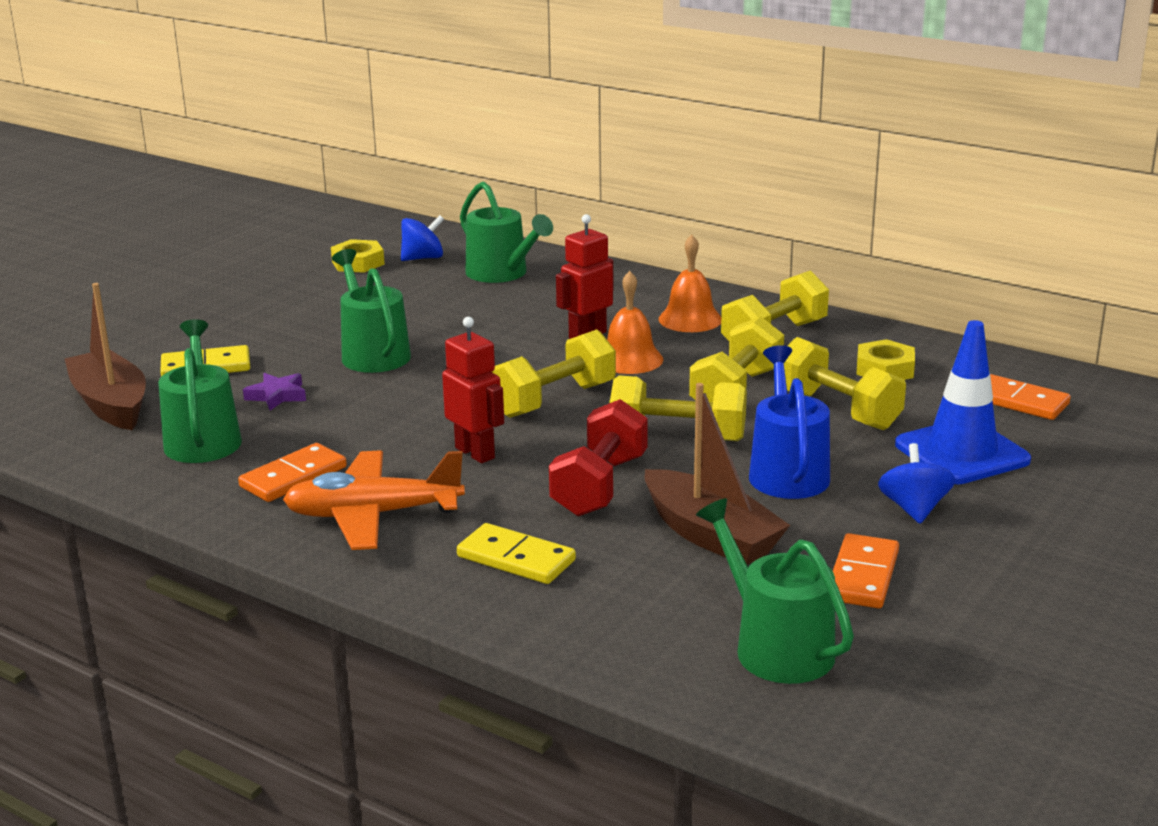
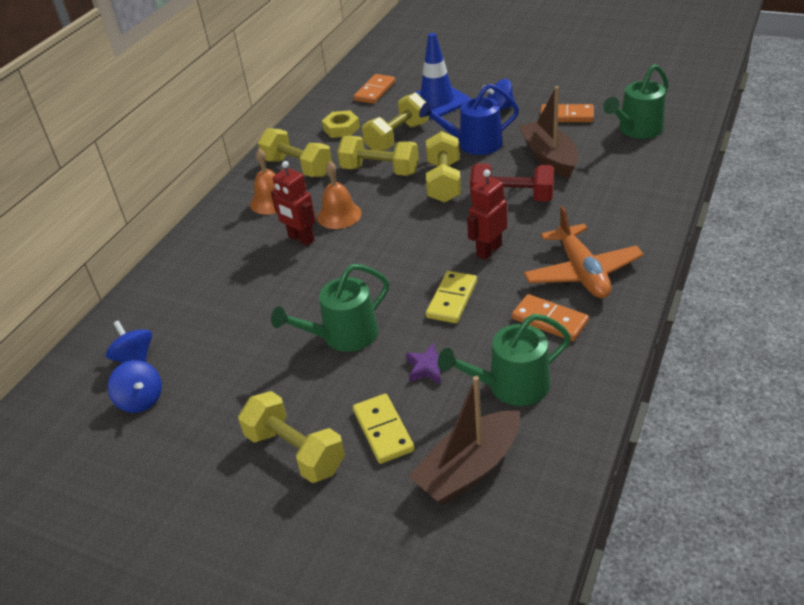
camera: 95 degrees left, 15 degrees up
(358, 263) = (141, 400): yellow nut -> blue spinning top
(501, 273) = (178, 303): green watering can -> none
(516, 559) = (603, 211): yellow domino -> yellow domino (452, 299)
(554, 400) = (406, 234): yellow dumbbell -> yellow dumbbell (295, 451)
(710, 535) = (549, 157): brown boat -> brown boat turned 60 degrees counterclockwise

